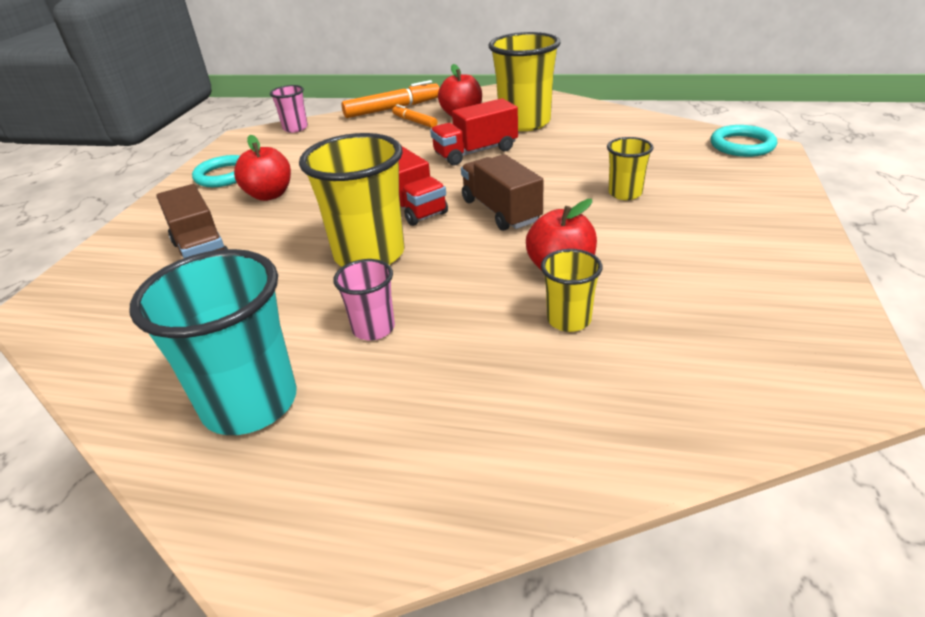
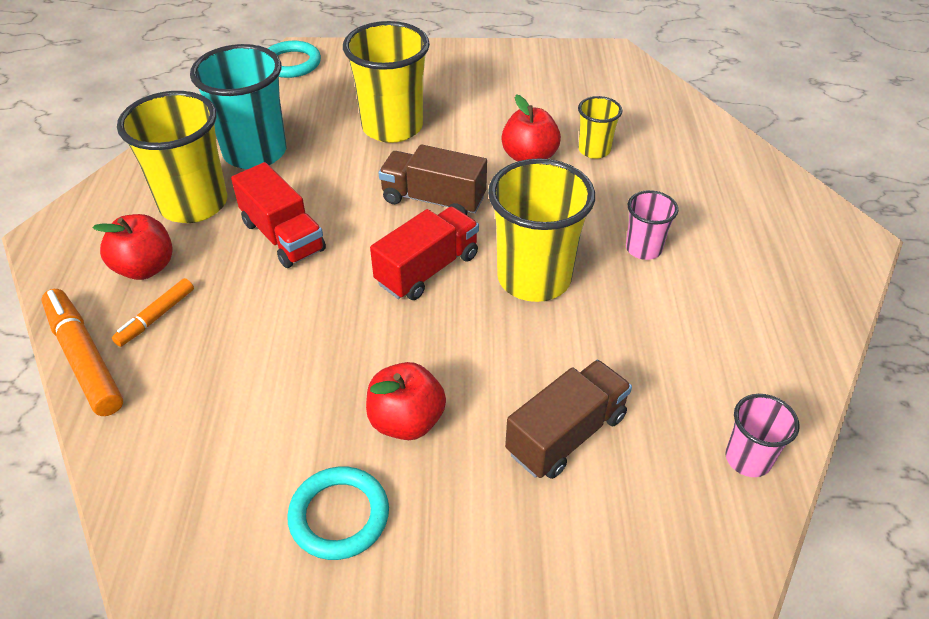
camera: 105 degrees left, 10 degrees up
(250, 403) = (757, 296): turquoise cup -> turquoise cup (255, 153)
(295, 128) = (141, 482): pink cup -> pink cup (748, 459)
(501, 211) = (433, 200): brown truck -> brown truck turned 60 degrees clockwise
(625, 193) = (392, 127): yellow cup -> yellow cup, size x1.95

